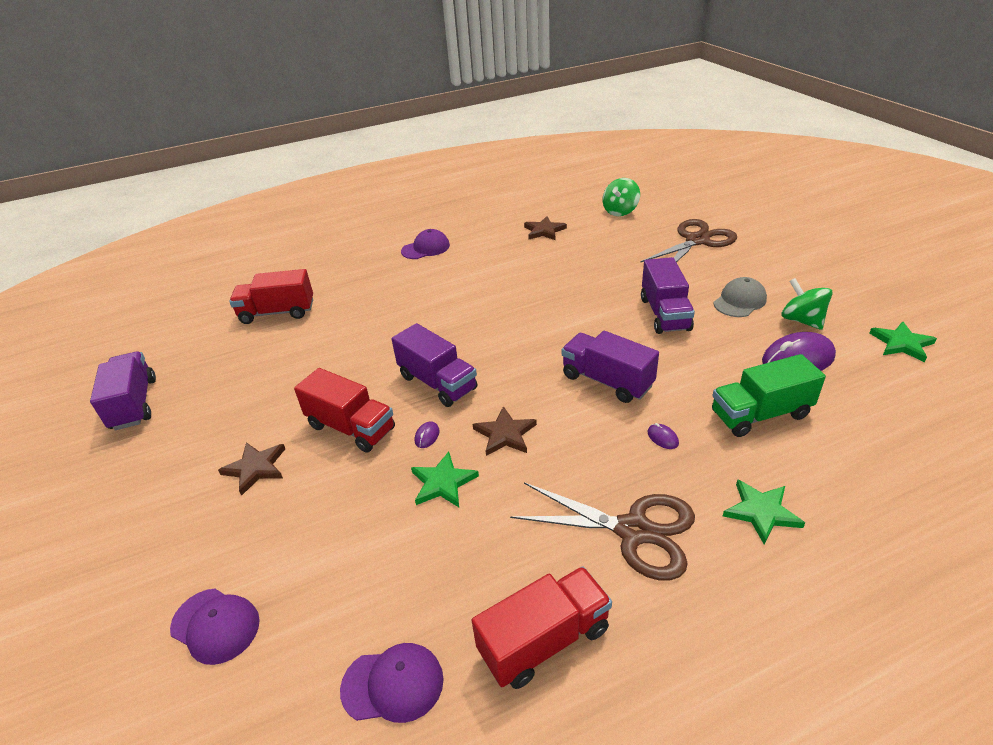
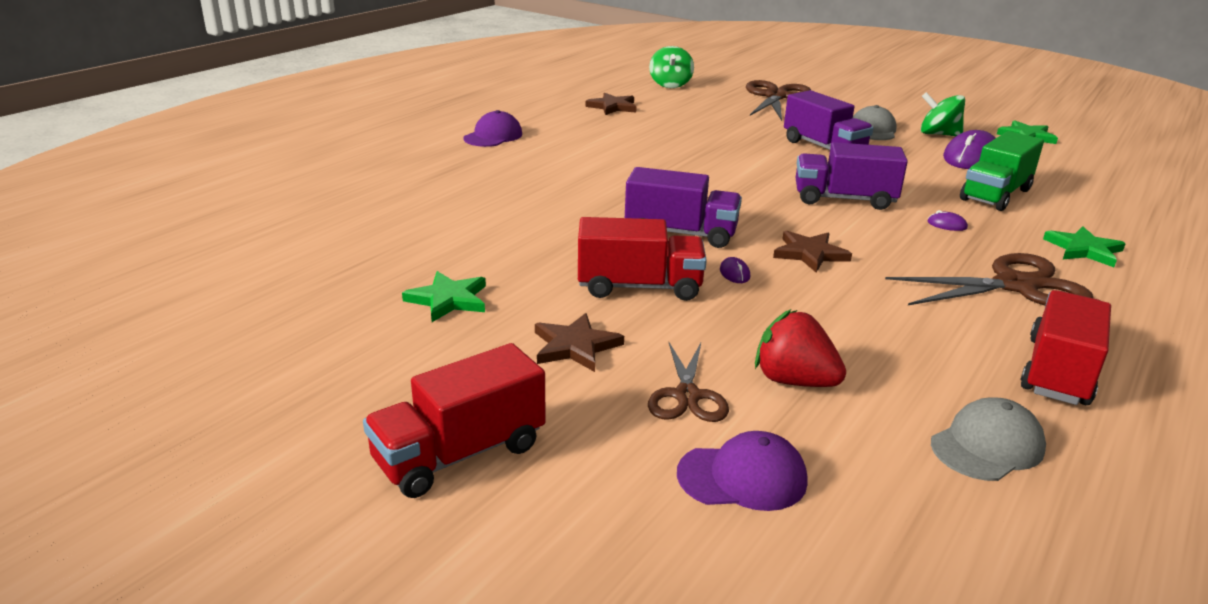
camera: 35 degrees left, 10 degrees down
(134, 404) = (289, 337): purple truck -> none
(265, 540) = (687, 396): none -> brown scissors
(277, 312) = (377, 216): red truck -> red truck (459, 454)
(342, 557) = (794, 381): none -> red strawberry
(393, 684) = (987, 446): purple cap -> grey cap
(443, 482) = (806, 301): green star -> green star (448, 299)

